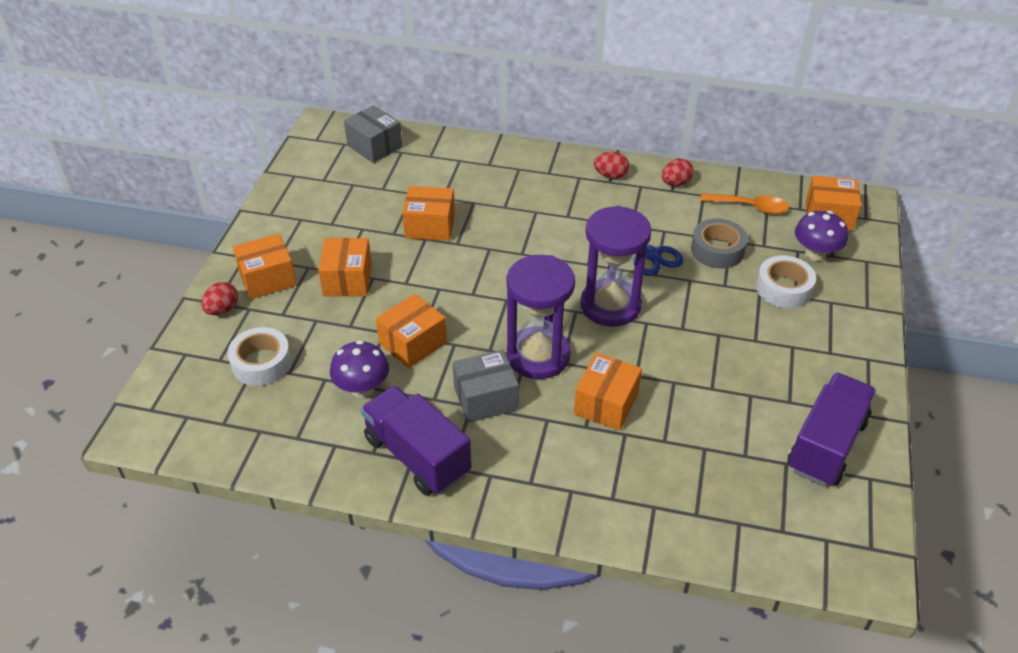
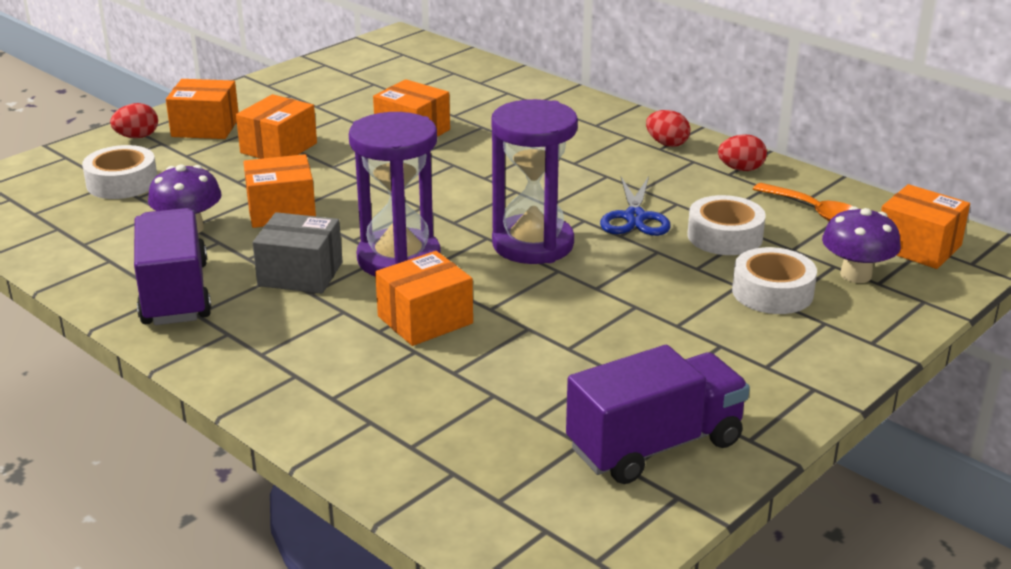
camera: 30 degrees right, 15 degrees down
(374, 146) = (431, 62): grey box -> none
(717, 250) = (724, 236): grey tape -> white tape

